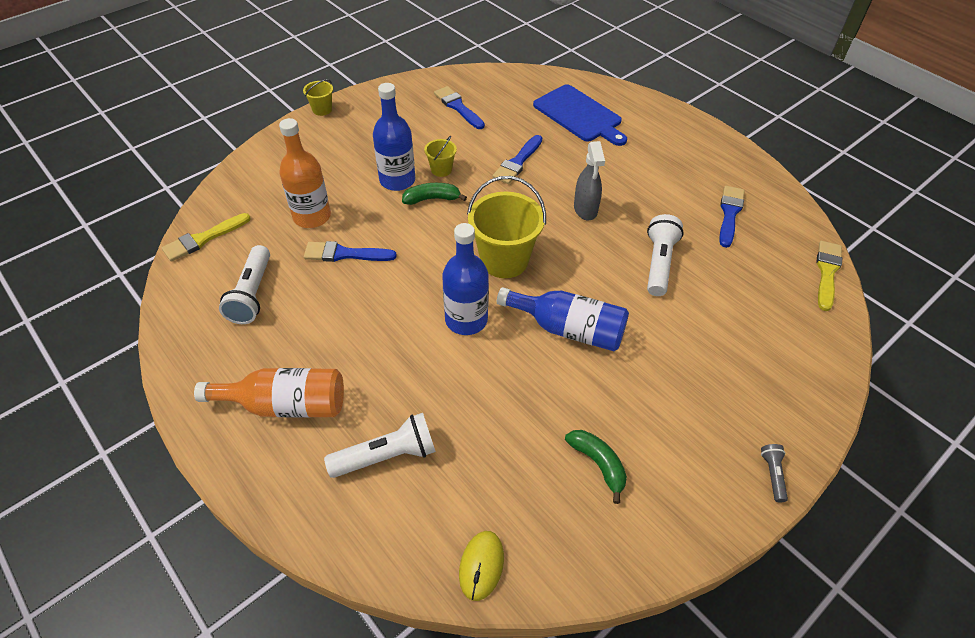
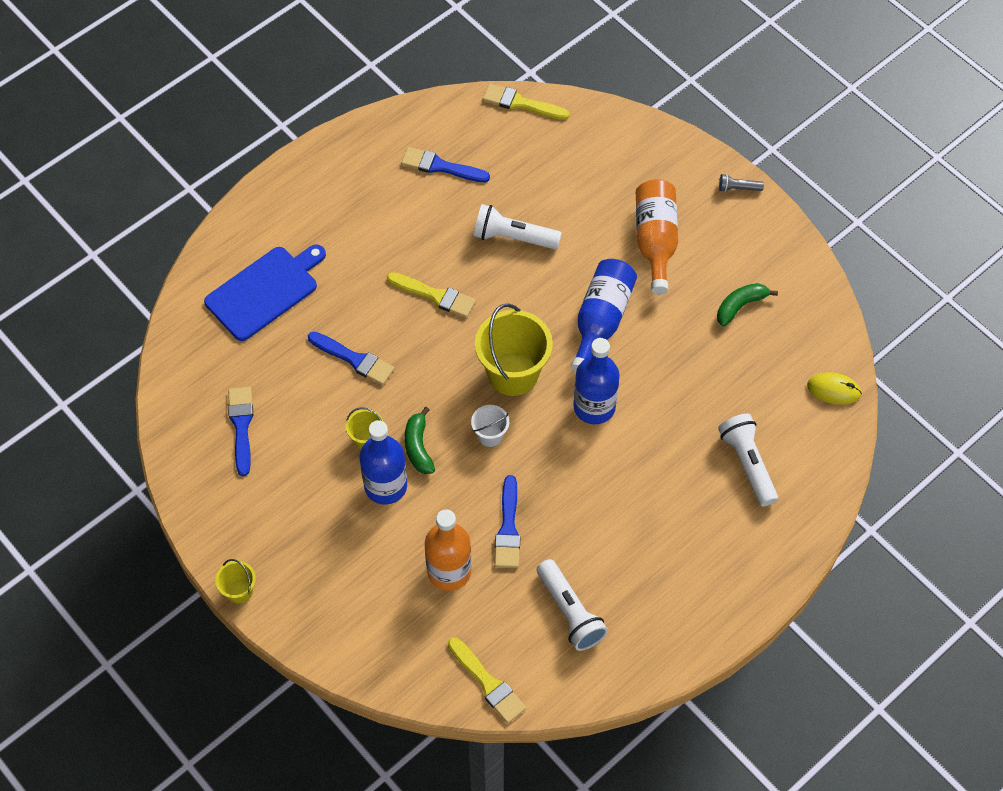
camera: 90 degrees left, 10 degrees up
(252, 294) = (569, 612): white flashlight -> white flashlight turned 60 degrees clockwise
(285, 404) = (703, 554): orange bottle -> orange bottle (655, 241)
(439, 243) = (490, 435): none -> white bucket
(458, 107) = (241, 426): blue brush -> blue brush turned 120 degrees clockwise
(585, 209) = (435, 295): grey spray bottle -> yellow brush

